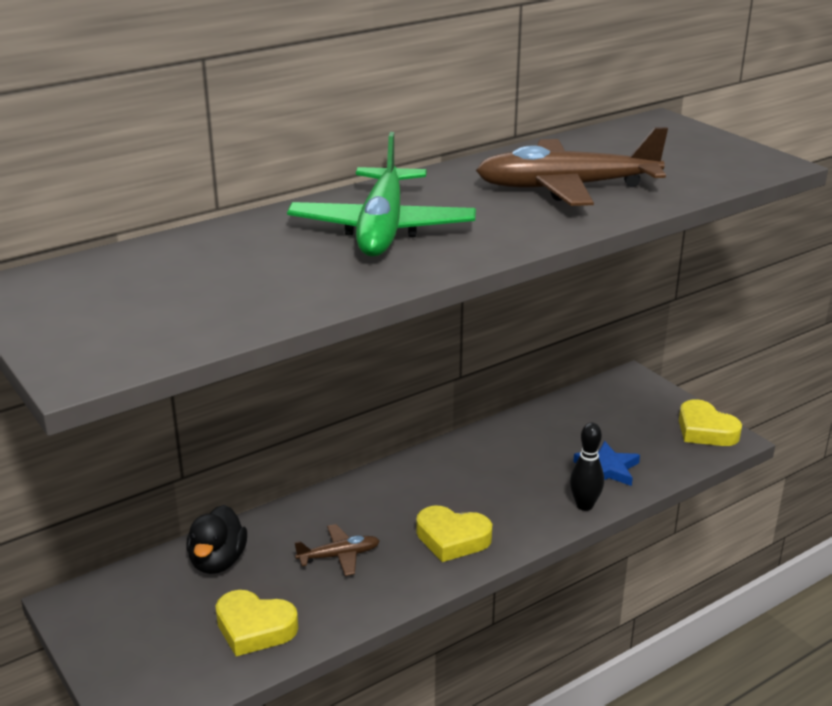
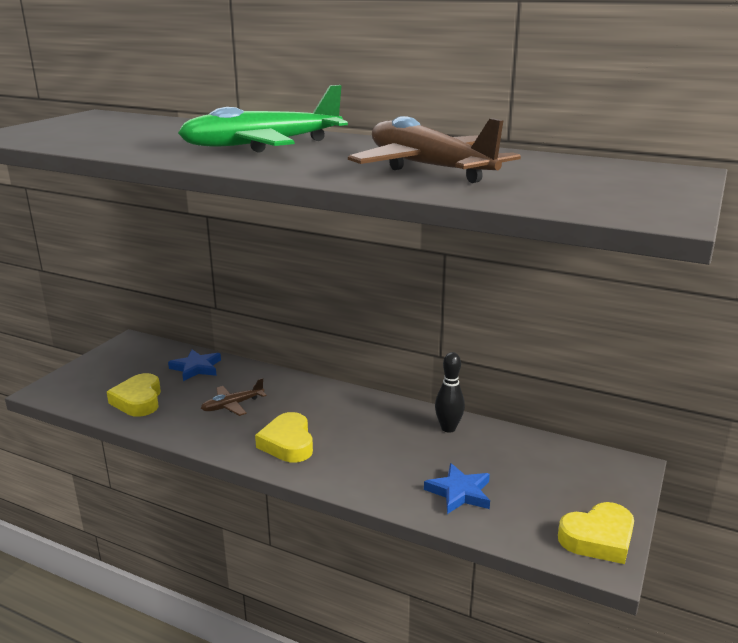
camera: 60 degrees right, 5 degrees down
(218, 561) = (196, 368): black duck -> blue star
(339, 556) = (232, 405): brown plane -> brown plane turned 105 degrees clockwise
(584, 505) = (390, 495): black bowling pin -> black bowling pin (448, 428)
(705, 430) = (598, 538): yellow heart -> yellow heart turned 135 degrees counterclockwise

